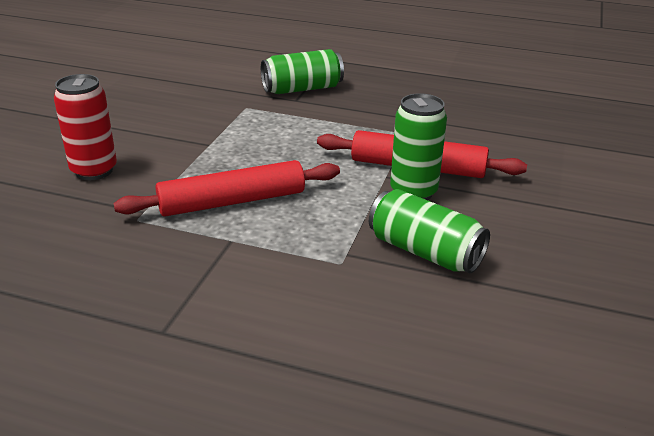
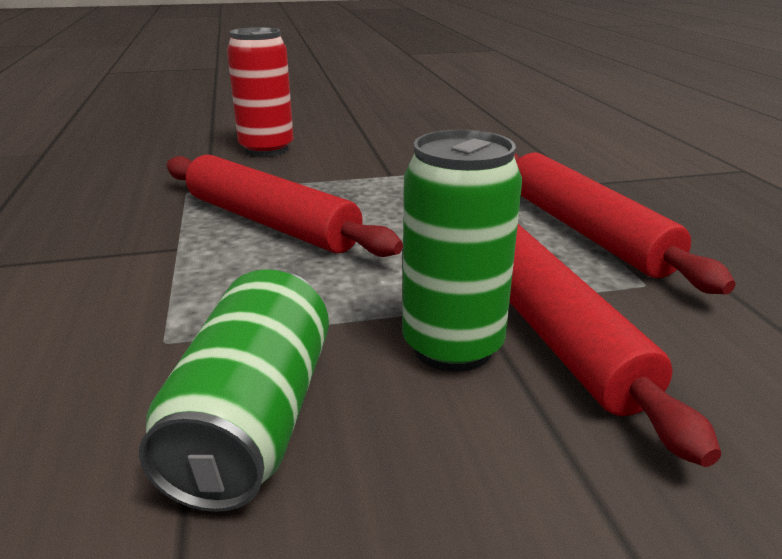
camera: 60 degrees right, 5 degrees down
(302, 89) = (621, 178): green can -> none
(347, 124) = (584, 231): none -> red rolling pin

